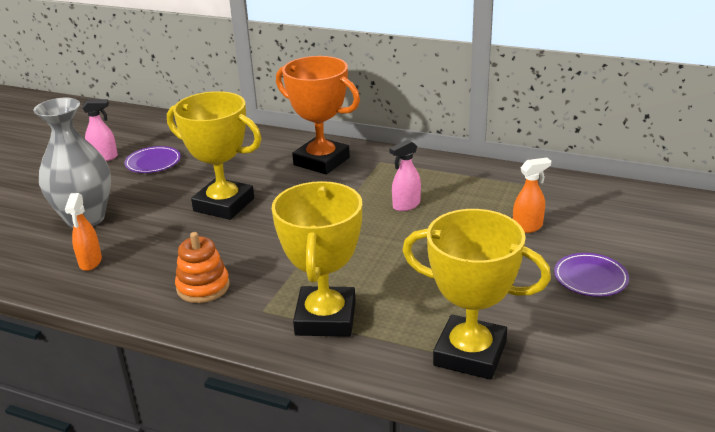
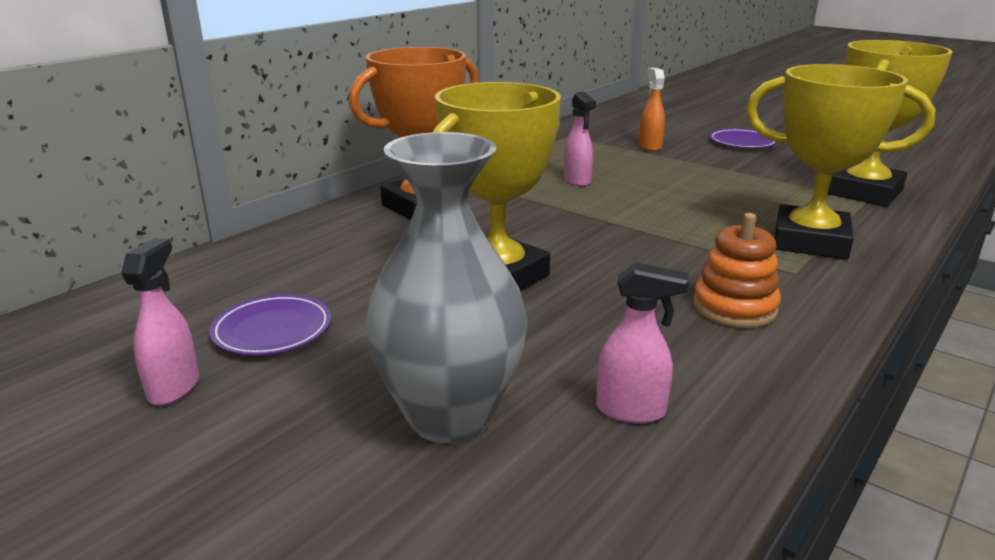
camera: 75 degrees left, 5 degrees down
(90, 262) = (631, 411): orange spray bottle -> pink spray bottle

